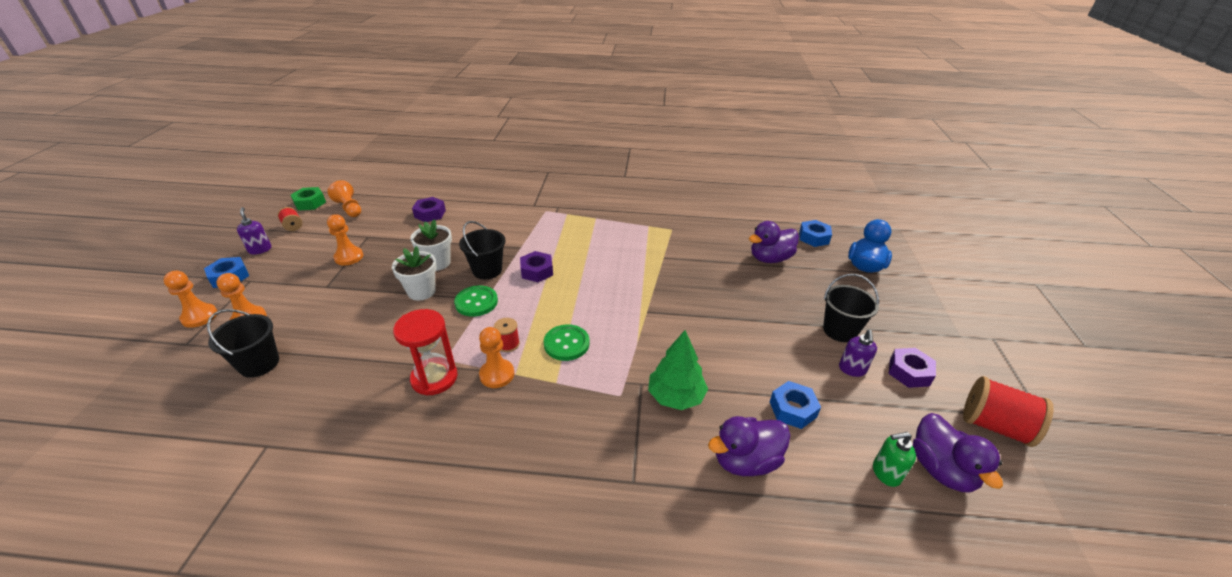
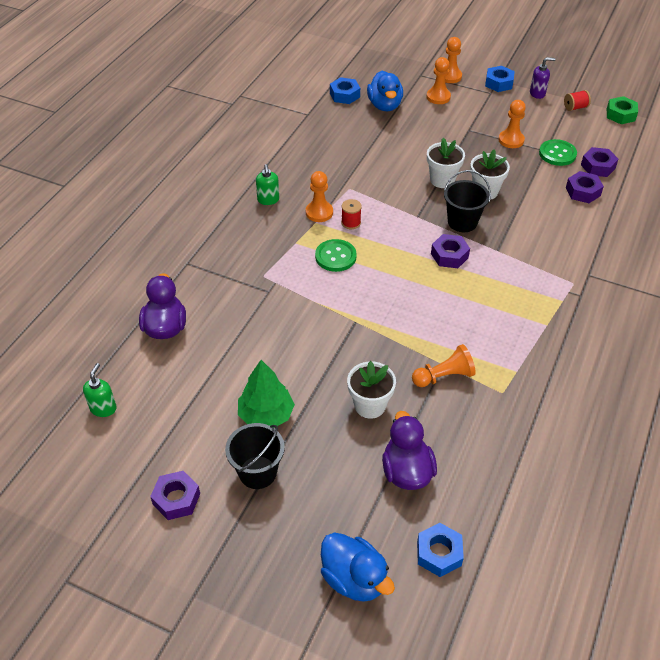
camera: 110 degrees right, 10 degrees up
(259, 364) = (385, 105): black bucket -> blue duck
(349, 208) = (605, 138): orange pawn -> orange pawn (444, 376)
(392, 209) = (598, 166): none -> purple nut
(434, 378) = (331, 181): red hourglass -> none
(476, 302) = (414, 210): green button -> green button (557, 154)
(483, 432) = (268, 200): none -> green soap dispenser
(676, 396) = (244, 308): green tree -> green tree (266, 415)
(729, 285) = (370, 405): none -> white flower pot
(792, 409) = (190, 379): blue nut -> blue nut (344, 95)
(852, 369) = (205, 450): purple soap dispenser -> none
(941, 469) = (82, 448): purple duck -> none
(994, 426) = (86, 526): red spool -> none

